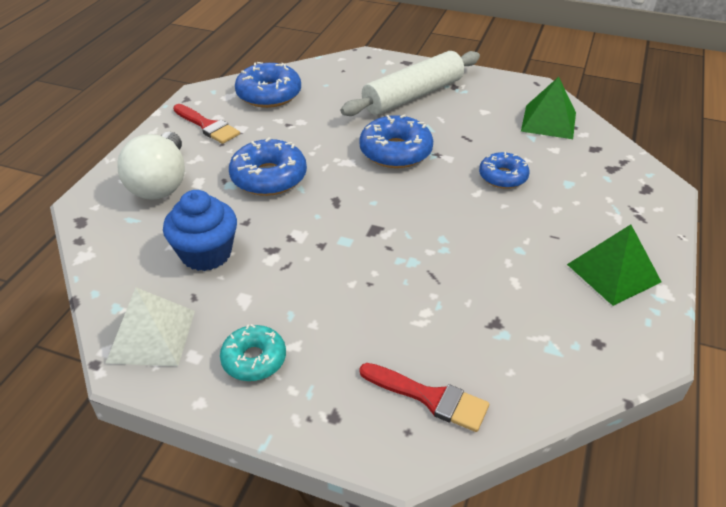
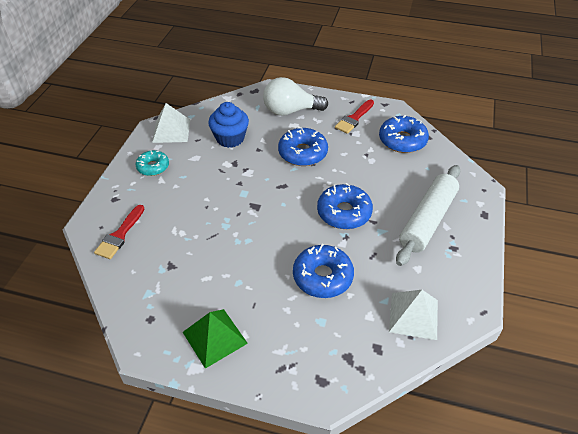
camera: 85 degrees right, 5 degrees up
(413, 95) = (428, 220): white rolling pin -> white rolling pin turned 75 degrees clockwise
(503, 177) = (322, 277): blue donut -> blue donut, size x1.55
(548, 121) = (413, 315): green pyramid -> white pyramid

